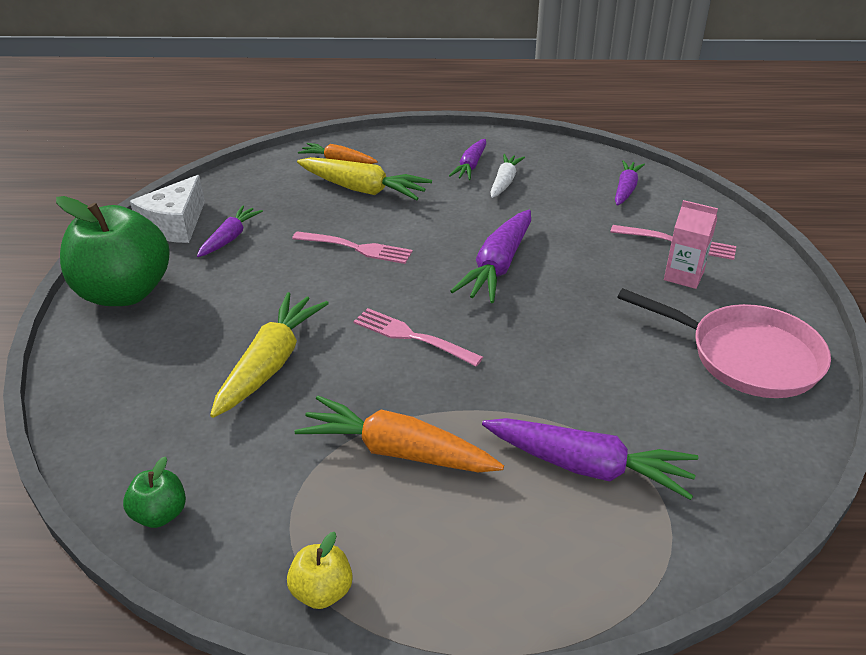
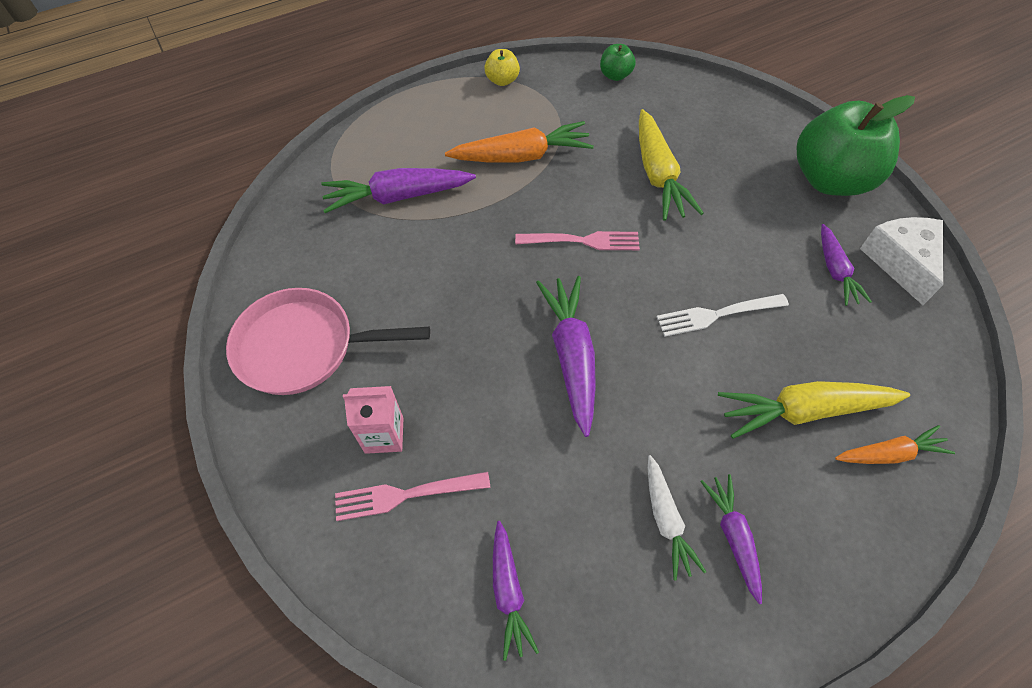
camera: 150 degrees right, 20 degrees up
(356, 248) = (717, 314): pink fork -> white fork

